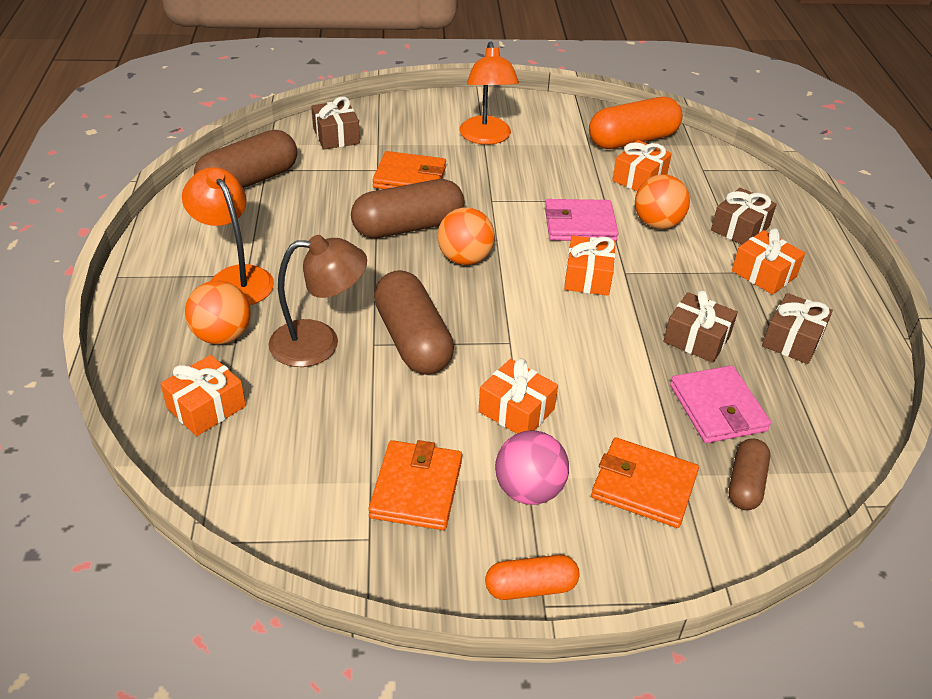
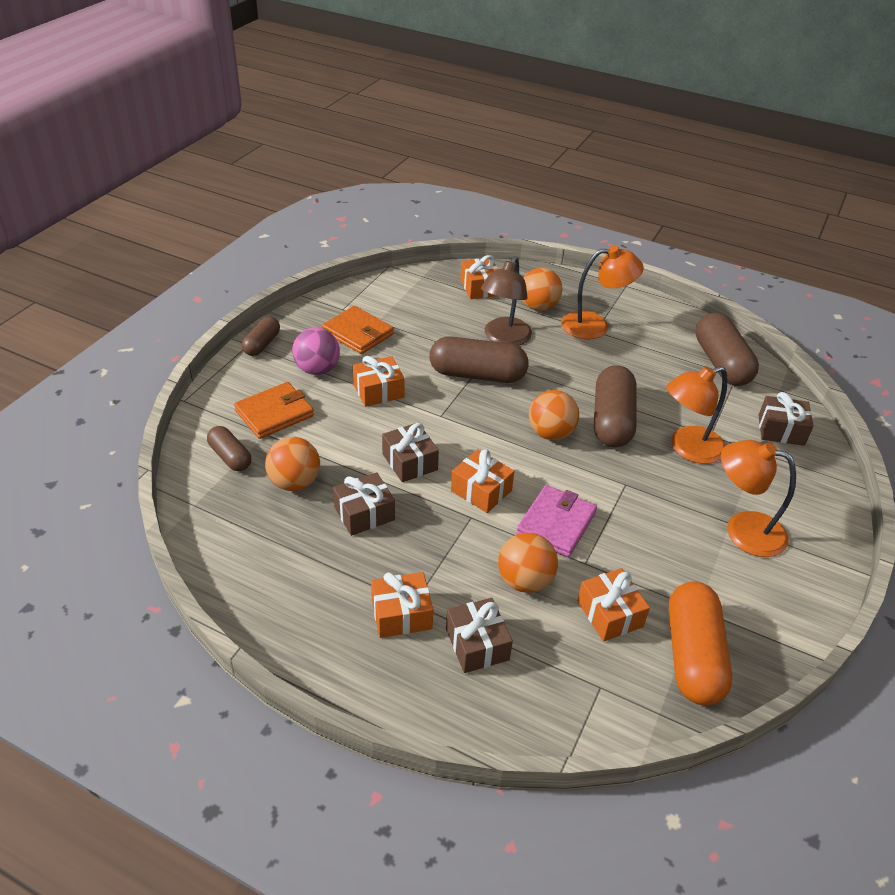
camera: 120 degrees right, 0 degrees up
(410, 177) = (688, 449): orange wallet -> orange lamp
(530, 587) = (262, 344): orange capsule -> brown capsule
(717, 408) = (294, 482): pink wallet -> orange ball
(792, 340) = (313, 573): brown gift -> brown gift (409, 462)

